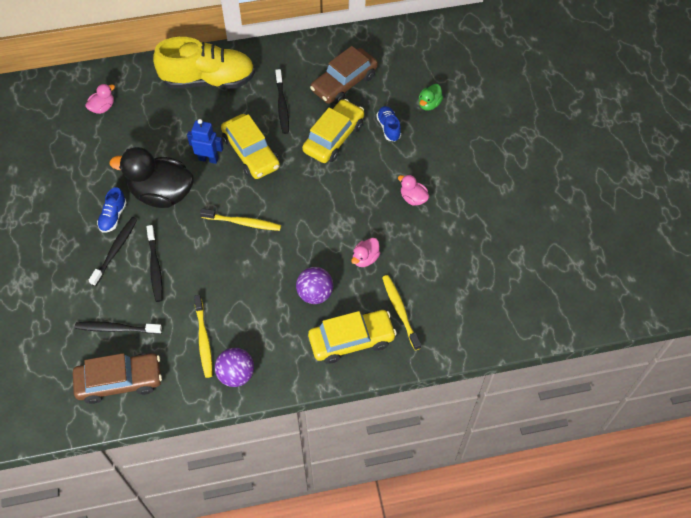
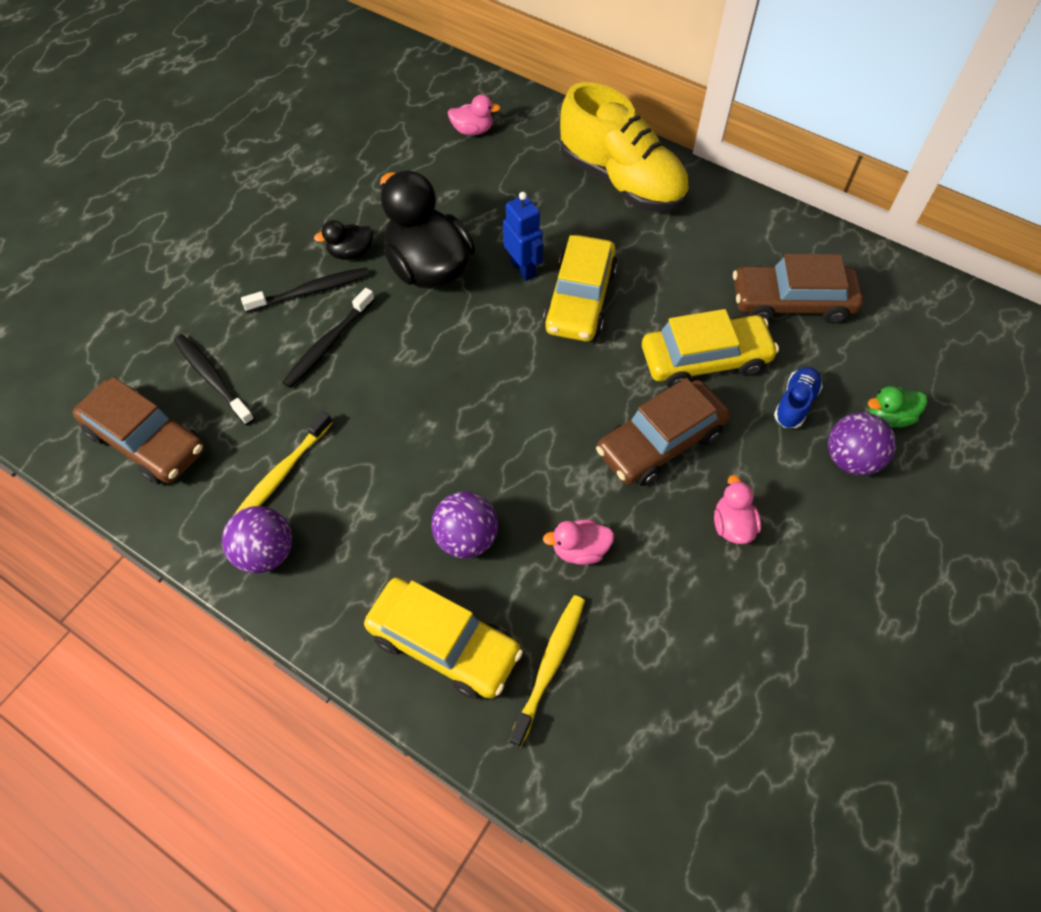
camera: 45 degrees right, 0 degrees up
(113, 216) = (351, 253): blue shoe -> black duck
(243, 223) = (479, 374): yellow toothbrush -> none
(282, 105) = (679, 272): black toothbrush -> none
(351, 188) = (660, 442): none -> brown car
(431, 134) = (850, 459): none -> purple ball

